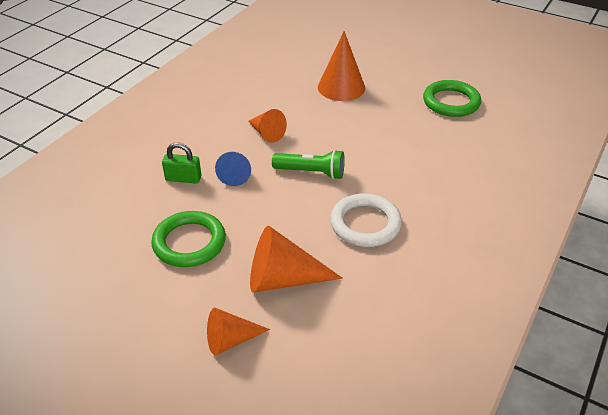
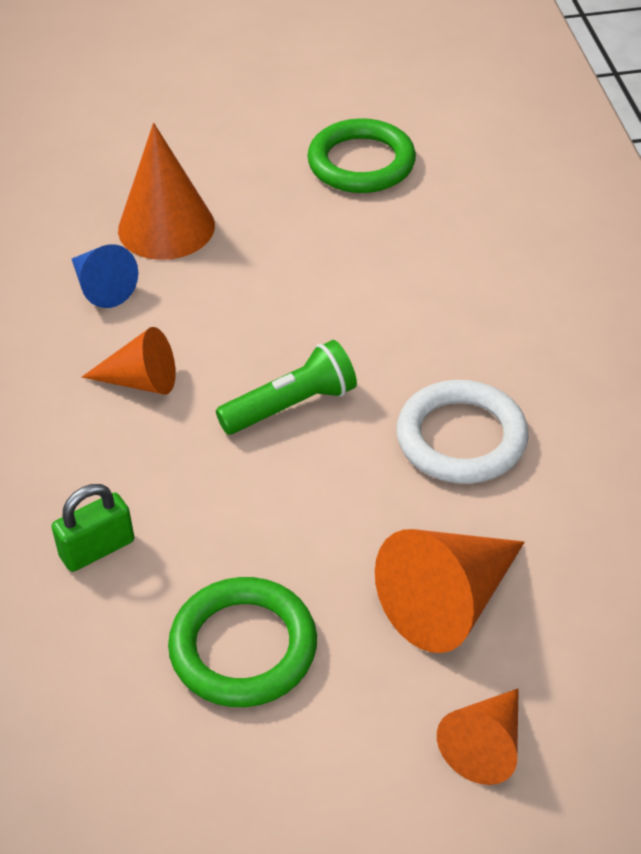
camera: 40 degrees left, 5 degrees up
(235, 174) = (175, 484): blue cone -> blue cone (101, 287)

